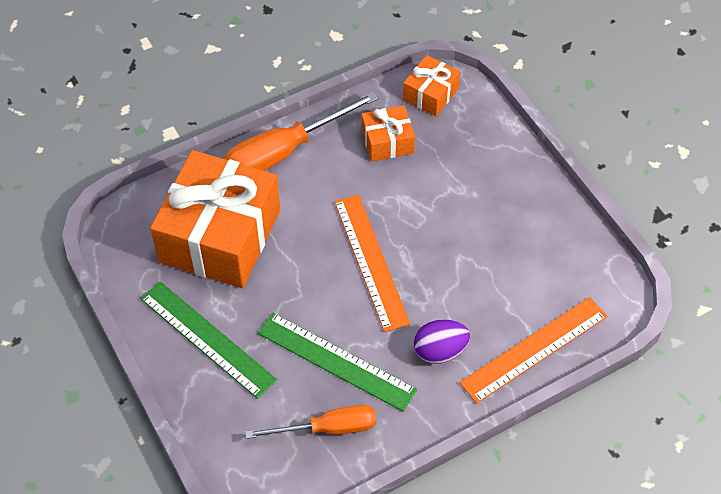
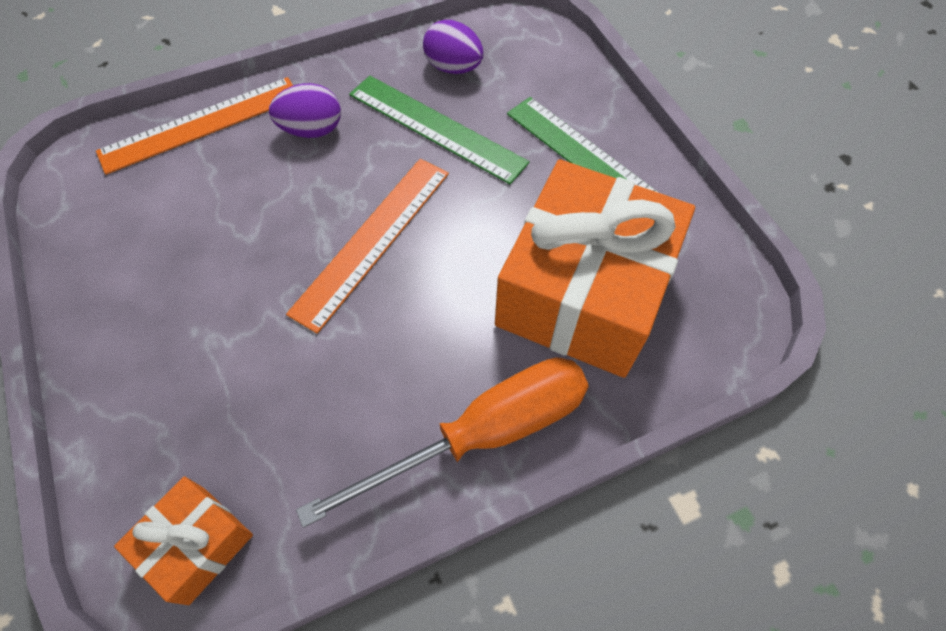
camera: 175 degrees left, 5 degrees up
(328, 428) = (453, 68): orange screwdriver -> purple egg
(370, 261) = (372, 240): orange ruler -> orange ruler turned 45 degrees clockwise
(387, 142) = (304, 440): orange gift -> none

